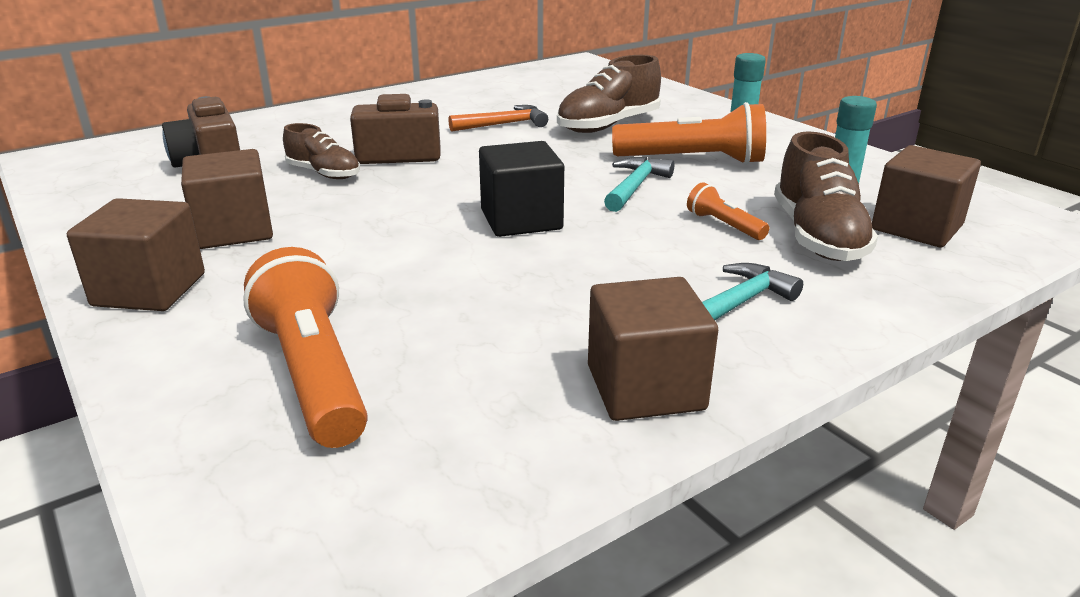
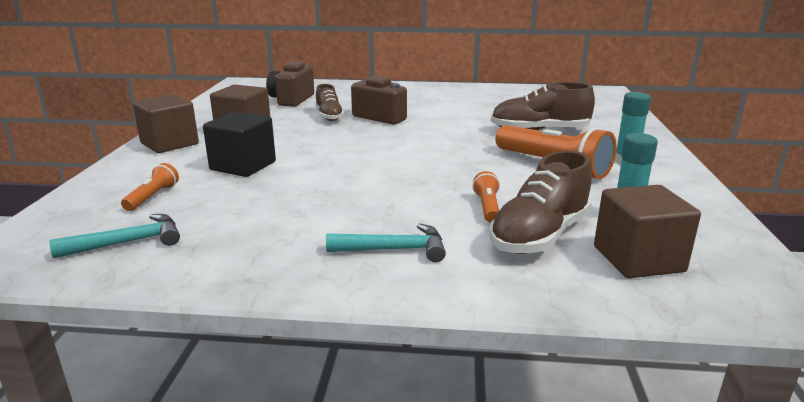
camera: 40 degrees right, 5 degrees down
(314, 373) = (153, 197): orange flashlight -> orange flashlight, size x0.49
(503, 124) = (472, 115): orange hammer -> none
(521, 220) = (375, 165): black cube -> black cube (243, 166)
(635, 187) = (478, 169): turquoise hammer -> turquoise hammer (128, 242)
(645, 387) = (257, 265): brown cube -> none

